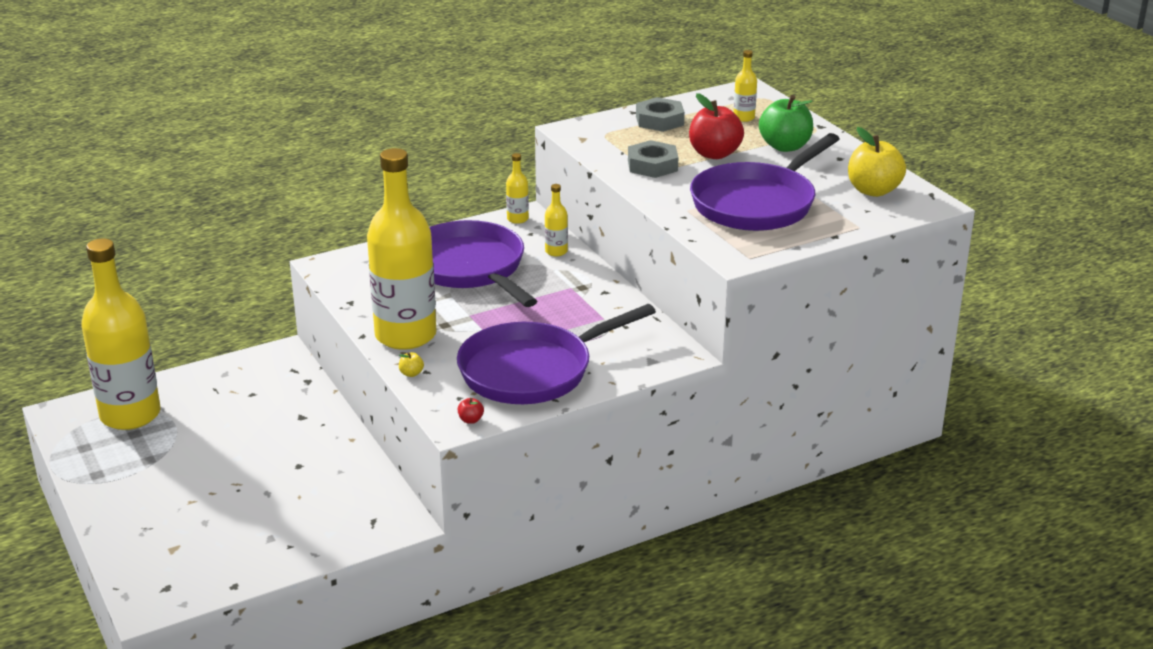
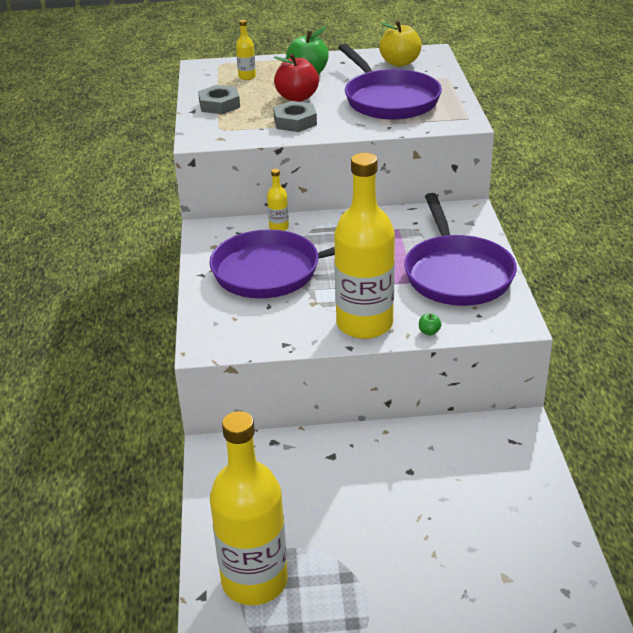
camera: 65 degrees left, 5 degrees up
(411, 373) = (429, 332): yellow apple -> green apple
(471, 420) = (515, 315): red apple -> none
(517, 219) = (208, 233): yellow bottle -> none

